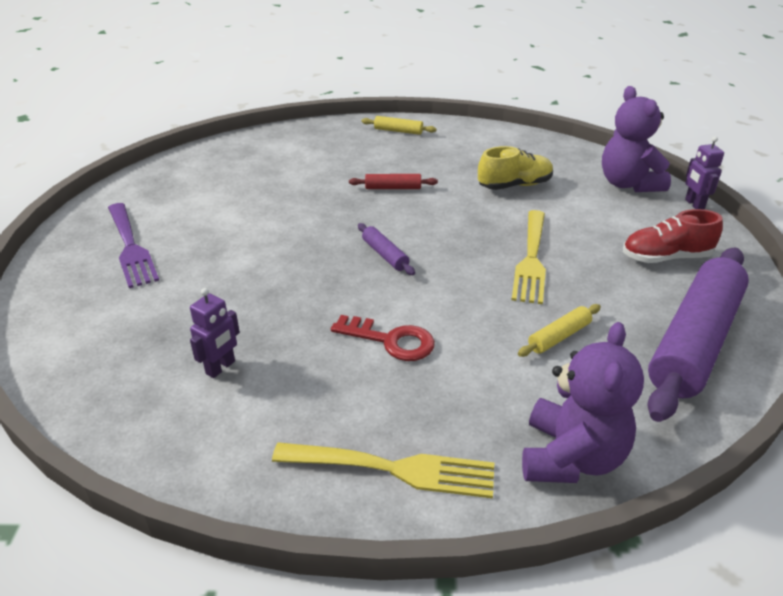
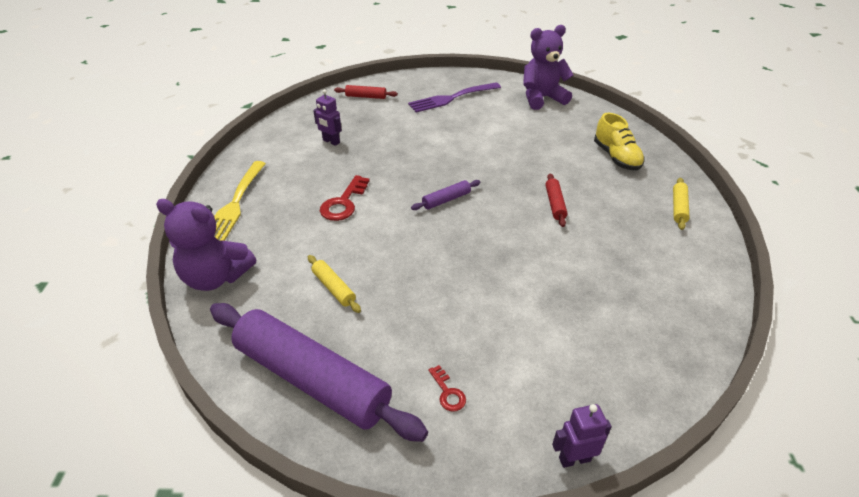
camera: 90 degrees right, 5 degrees up
(78, 336) = (366, 97): none -> red rolling pin
(514, 185) = (581, 287): yellow shoe -> yellow shoe (616, 157)
(531, 259) = (442, 284): yellow fork -> none
(628, 184) = (613, 395): purple teddy bear -> purple teddy bear (542, 98)
(665, 257) = (448, 392): red shoe -> red key

